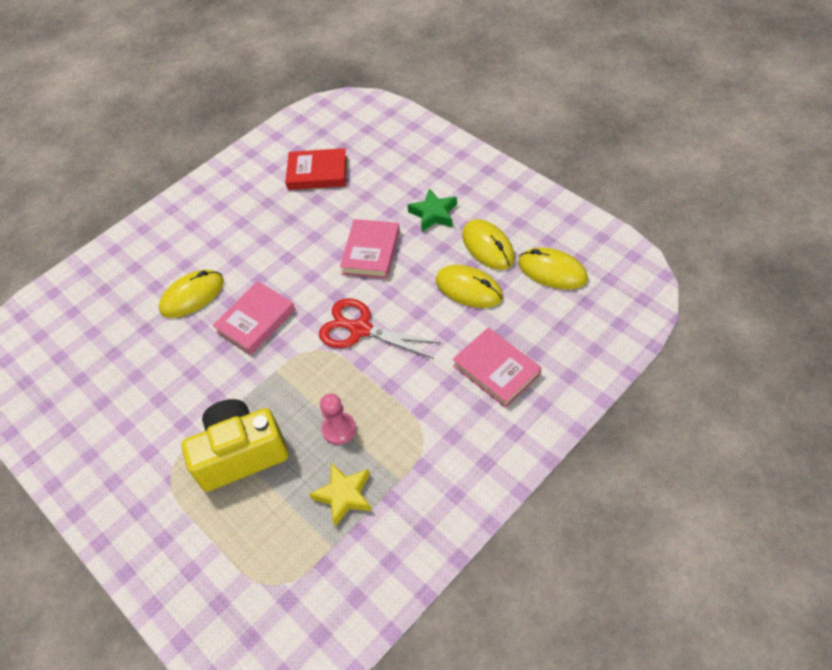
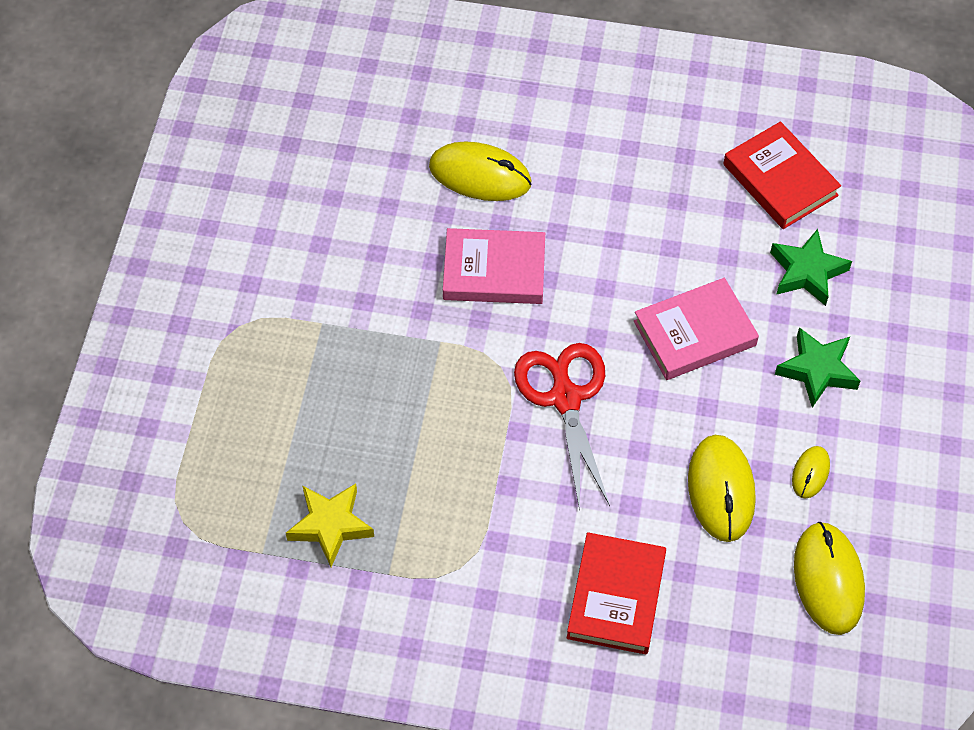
camera: 50 degrees right, 5 degrees up
(241, 454) = (310, 380): yellow camera -> none
(339, 429) = (410, 465): pink pawn -> none
(377, 189) = (807, 272): none -> green star
(488, 247) = (810, 473): yellow mouse -> yellow mouse, size x0.52
(496, 370) = (616, 596): pink book -> red book

